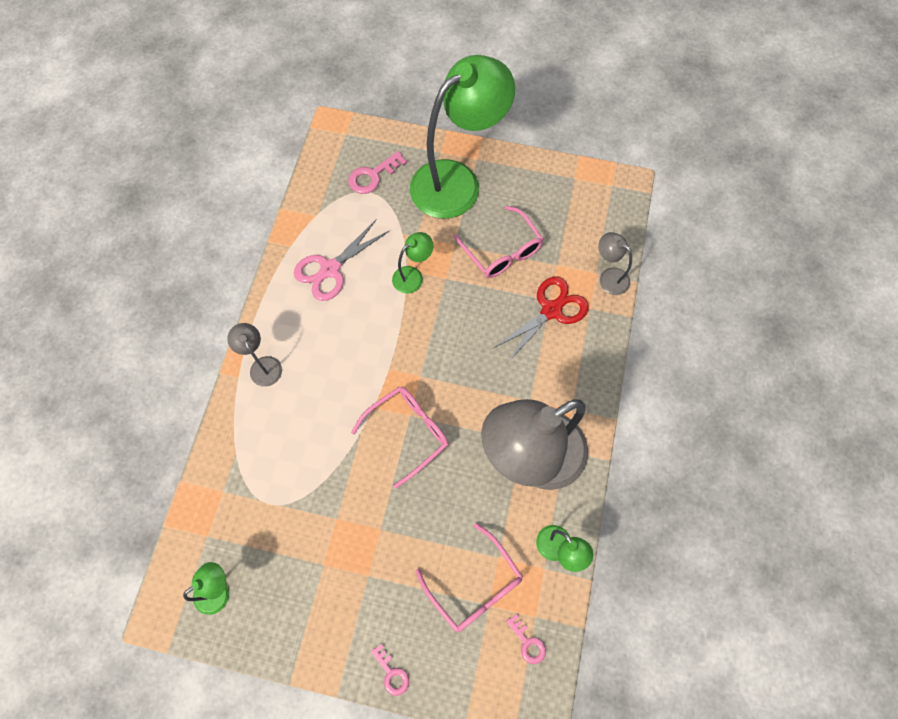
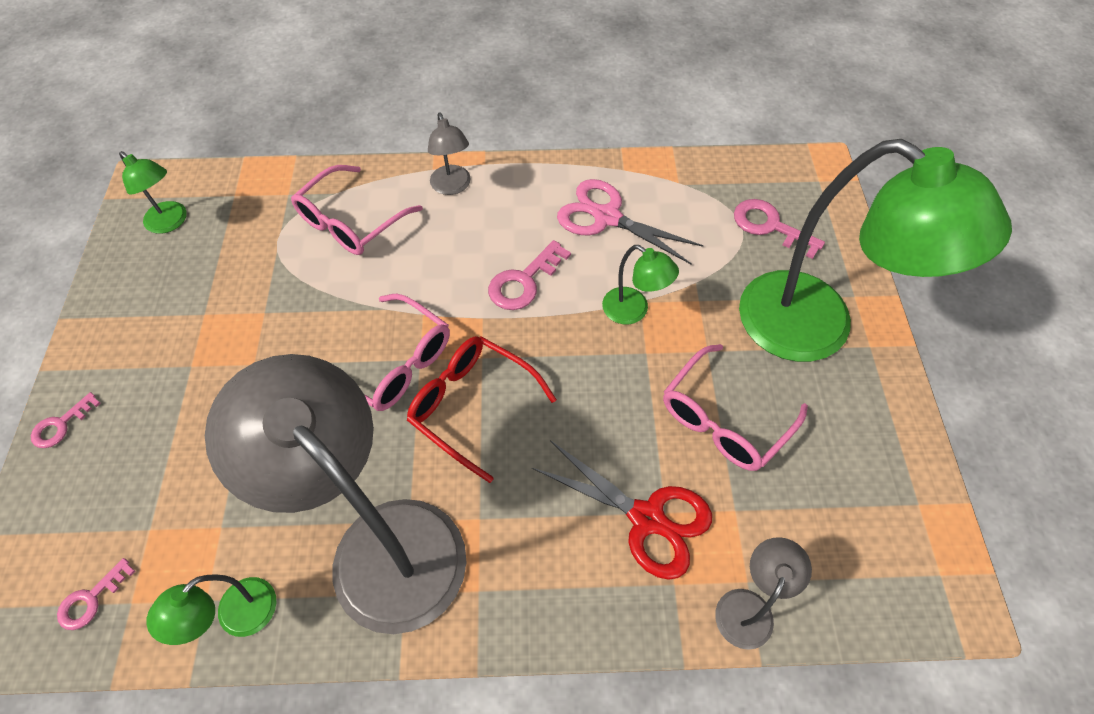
camera: 75 degrees right, 10 degrees down
(262, 365) = (452, 187): grey lamp -> grey lamp turned 120 degrees clockwise
(367, 336) = (524, 281): none -> pink key
(454, 389) = (472, 406): none -> red glasses
(475, 586) = (178, 502): pink glasses -> pink glasses (351, 222)

